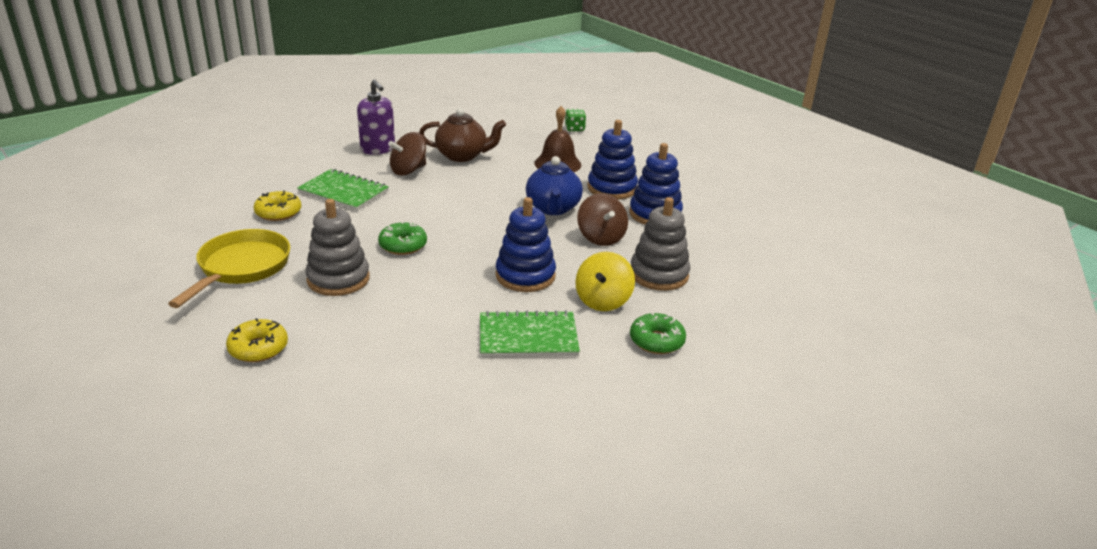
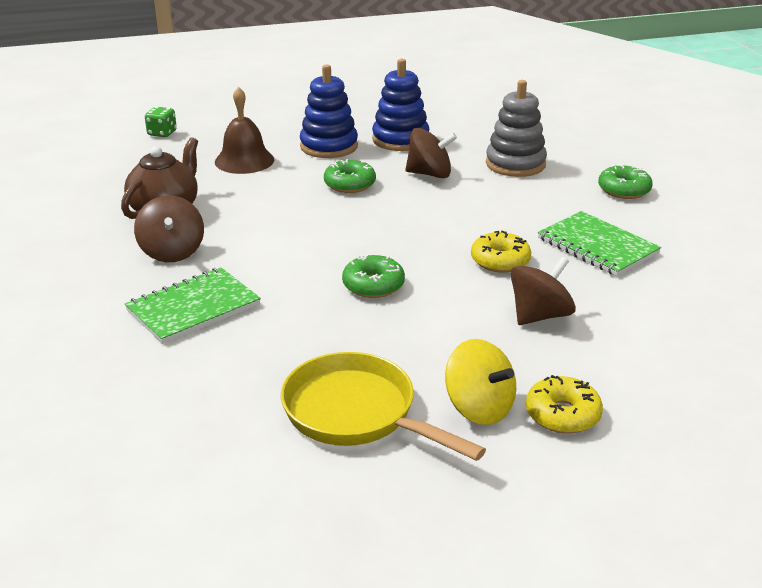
camera: 65 degrees left, 0 degrees up
(278, 213) = (213, 368): yellow donut -> yellow donut (500, 261)
(338, 279) = (429, 340): grey stacking toy -> none
(378, 149) = (81, 264): purple soap dispenser -> none
(393, 321) = (539, 316): none -> brown spinning top
(525, 276) = (483, 226): blue stacking toy -> none
(528, 337) = (597, 246): green notebook -> green notebook turned 60 degrees counterclockwise
(553, 208) = (349, 184): blue teapot -> green donut
(603, 301) = (548, 198): yellow spinning top -> yellow spinning top (479, 408)

